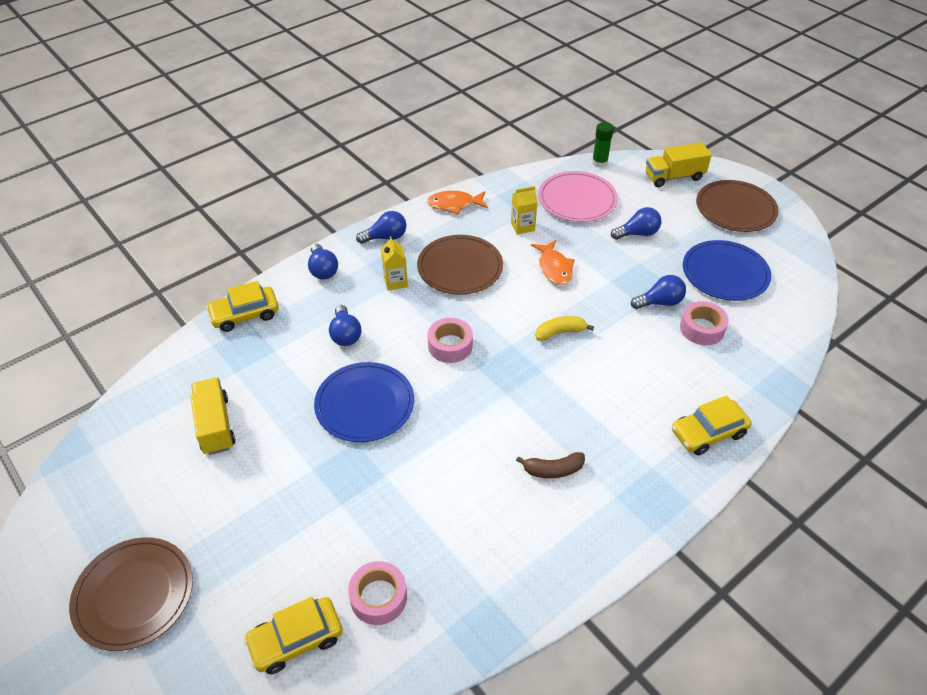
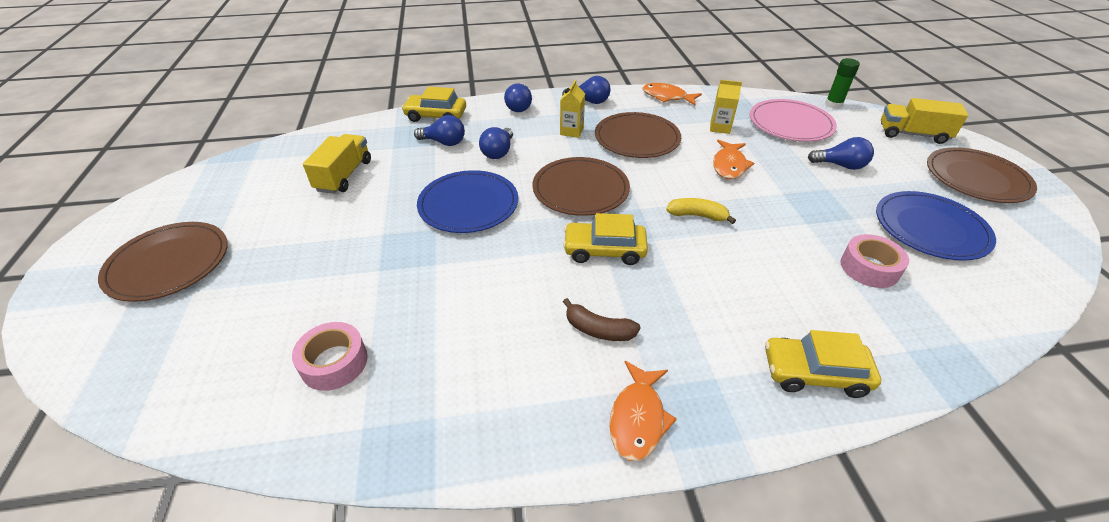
camera: 30 degrees right, 5 degrees down
(296, 639) = (235, 361): yellow car -> yellow car (604, 250)
(450, 345) = (580, 189): pink tape -> brown plate
(621, 522) = (638, 418): none -> orange fish
(660, 302) = (830, 228): blue light bulb -> blue light bulb (444, 142)

